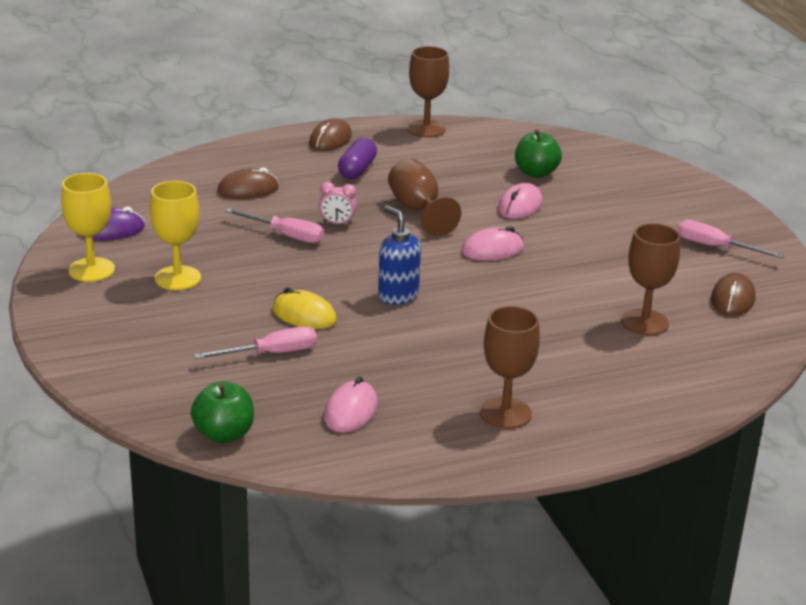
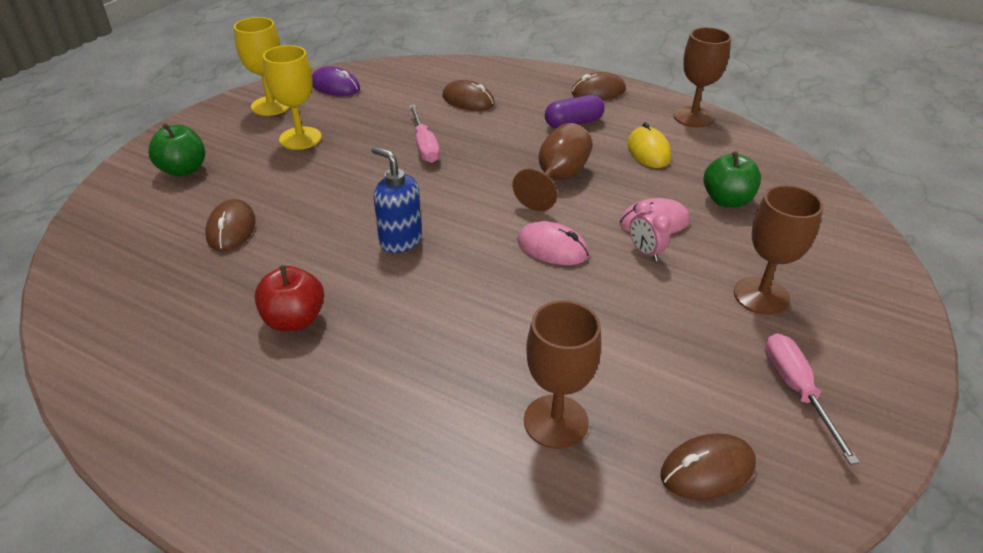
camera: 50 degrees right, 10 degrees up
(224, 434) = (80, 270): green apple -> green apple (183, 170)
(271, 353) = (231, 229): pink screwdriver -> brown mouse
(304, 315) = (311, 213): yellow mouse -> yellow mouse (648, 151)
(337, 223) = (476, 156): pink clock -> pink clock (645, 252)
(350, 411) = (173, 315): pink mouse -> none
(398, 296) = (400, 240): blue soap dispenser -> blue soap dispenser turned 60 degrees counterclockwise
(428, 367) = (294, 320): none -> red apple
(505, 413) = (255, 414): brown goblet -> brown goblet (761, 296)

